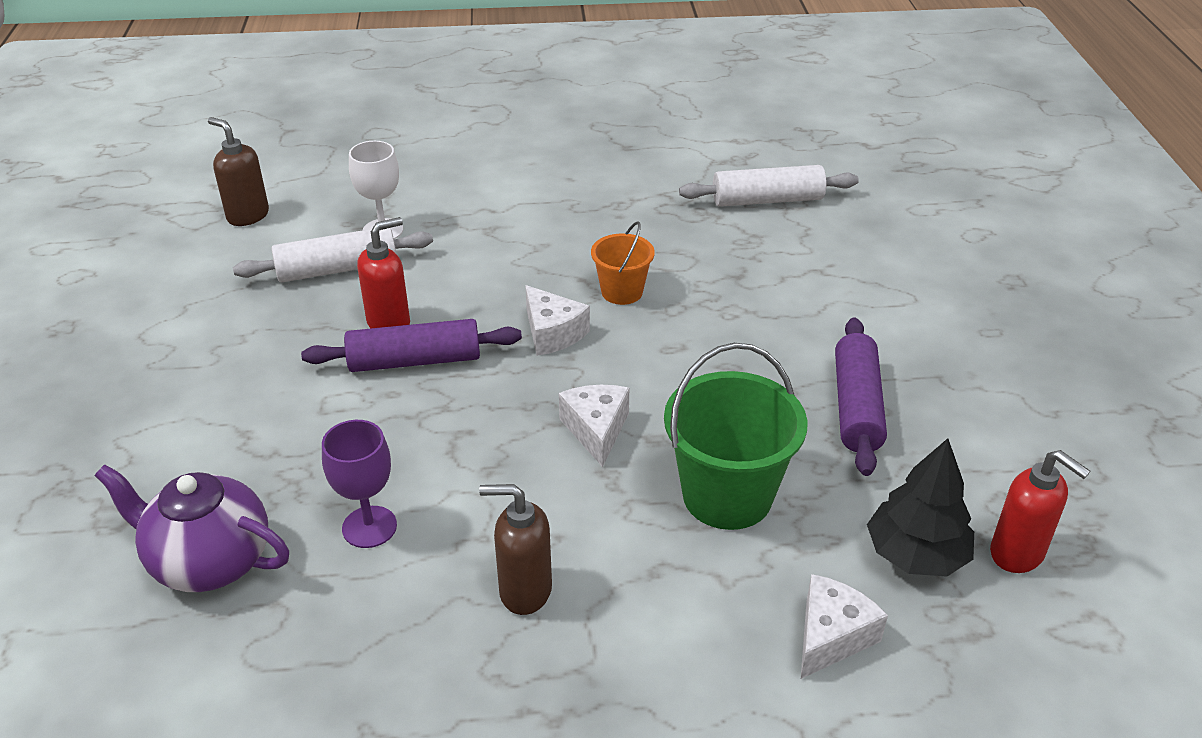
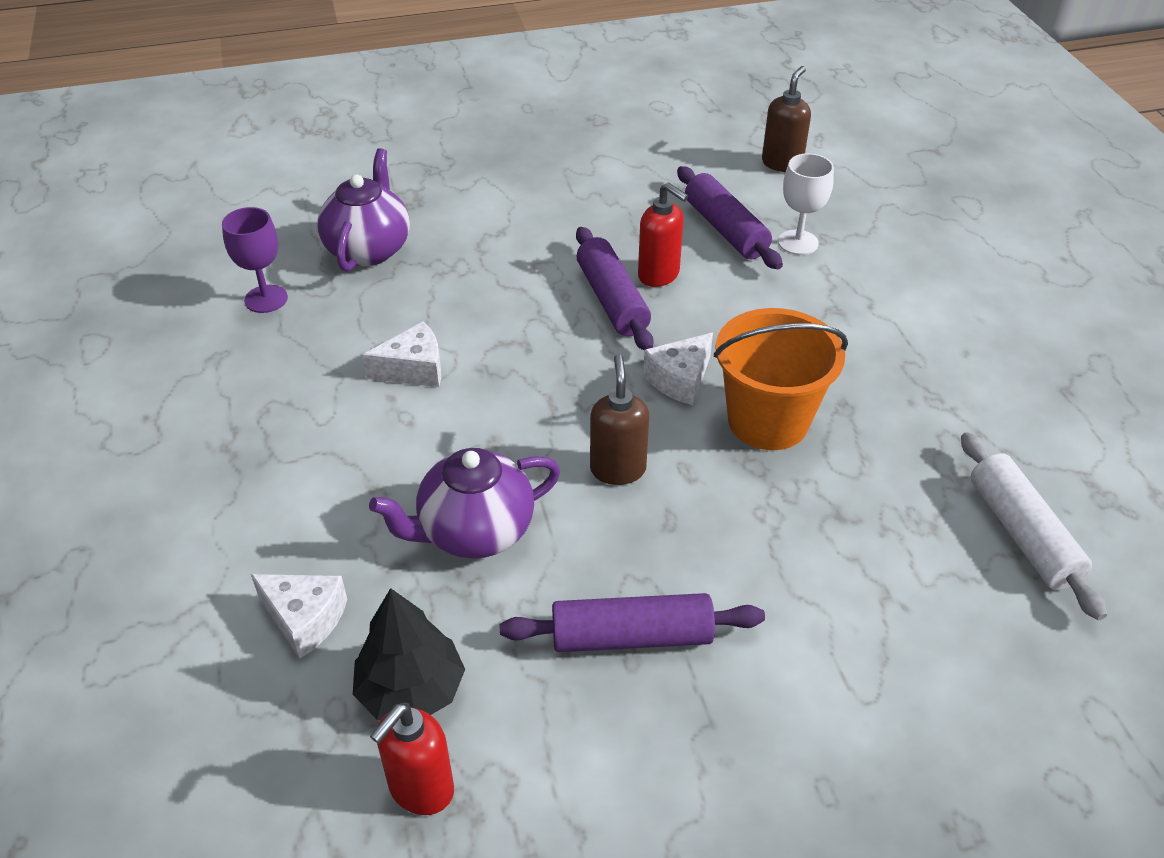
camera: 80 degrees right, 5 degrees up
(337, 269) = (725, 229): white rolling pin -> purple rolling pin
(369, 527) = (409, 316): purple goblet -> purple goblet (266, 299)
(524, 591) = (349, 411): brown soap dispenser -> brown soap dispenser (618, 469)
(596, 430) = (547, 429): white cheese -> white cheese (414, 369)
(622, 292) = (768, 421): orange bucket -> orange bucket, size x1.77
(727, 496) = (474, 531): green bucket -> purple teapot

